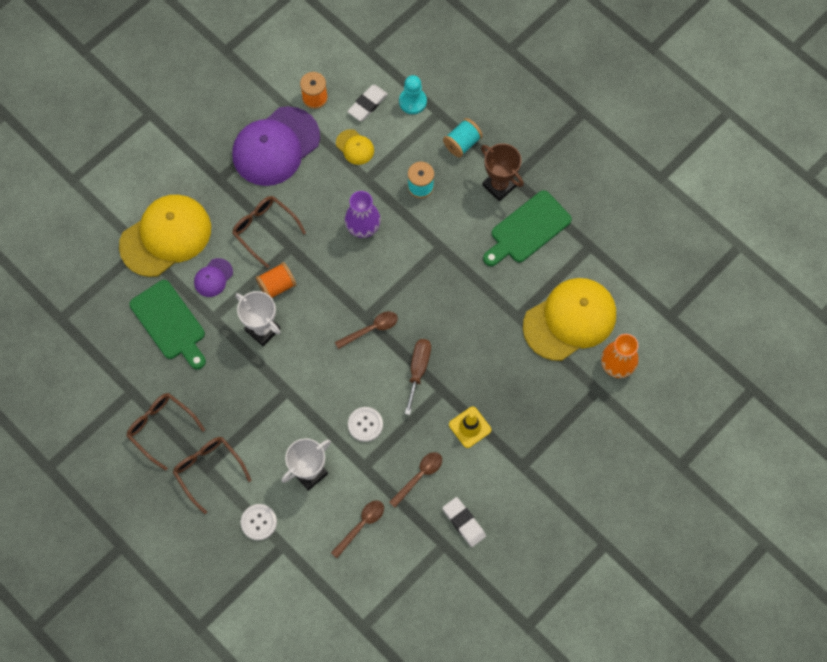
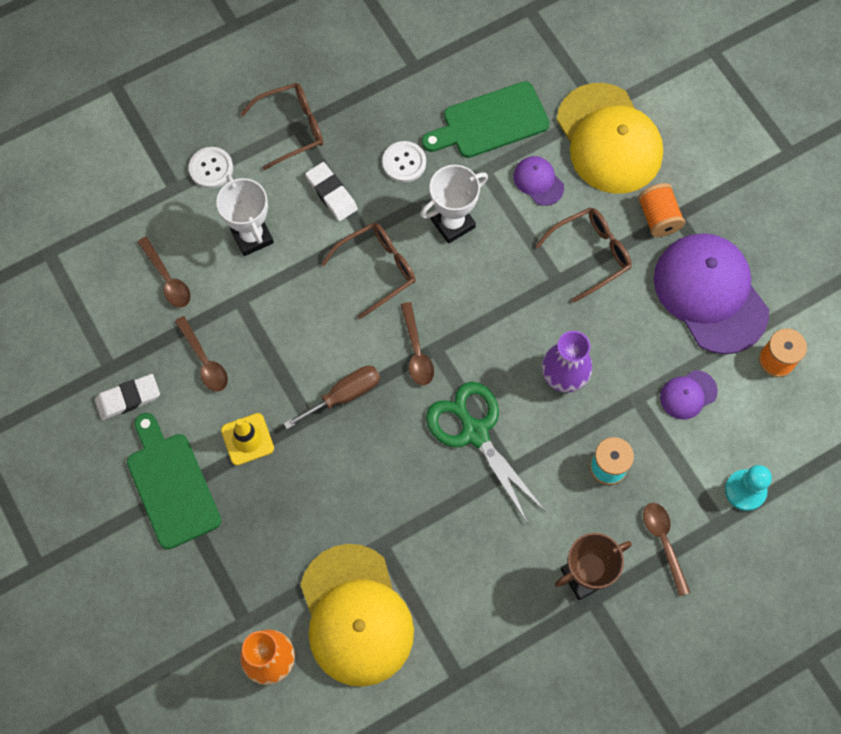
camera: 105 degrees right, 0 degrees up
(161, 428) = (359, 89): brown glasses -> brown glasses (377, 269)
(277, 286) = (507, 252): orange spool -> orange spool (658, 218)
(355, 147) = (688, 395): yellow cap -> purple cap
(365, 424) = (291, 313): white button -> white button (404, 162)
(367, 104) = (752, 428): white eraser -> white eraser (331, 193)
(418, 370) = (344, 395): brown screwdriver -> brown screwdriver turned 60 degrees counterclockwise
(420, 276) = (474, 432): none -> green scissors
(462, 143) = (663, 542): turquoise spool -> brown spoon
(528, 229) = (507, 597): green cutting board -> green cutting board (171, 485)

